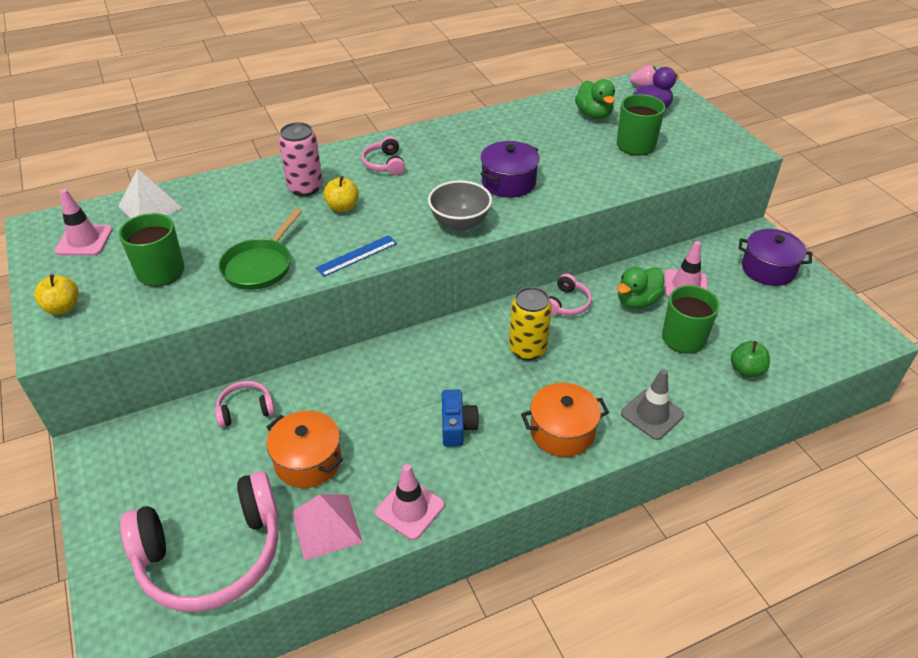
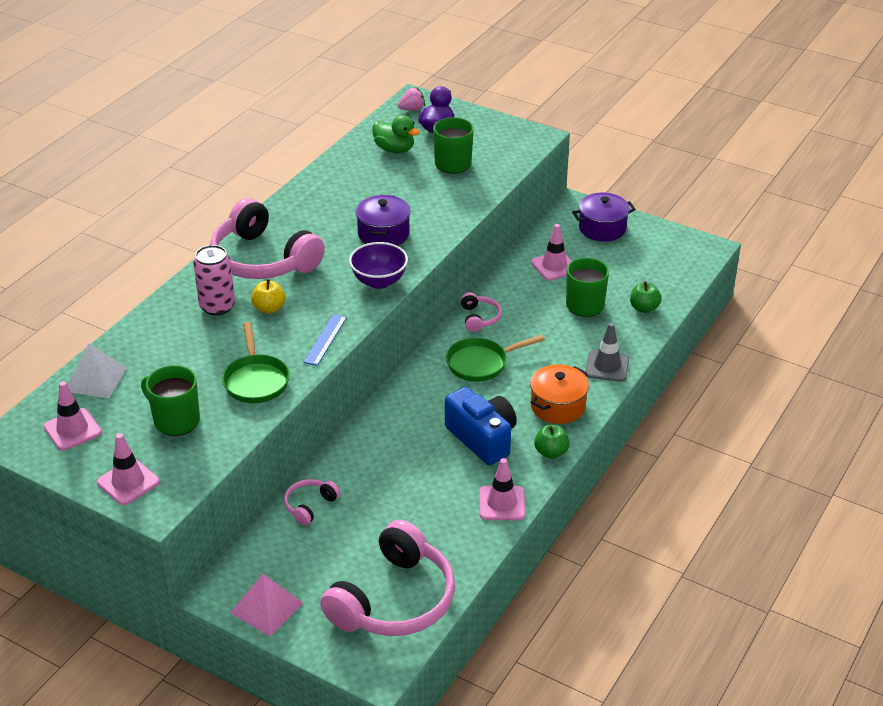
camera: 35 degrees left, 5 degrees down
(63, 307) = (128, 482): yellow apple -> pink traffic cone
(308, 461) = (398, 513): orange pot -> none
(326, 526) = (456, 543): pink pyramid -> pink pyramid (266, 607)
(384, 164) = (263, 259): pink headphones -> pink headphones, size x2.25
(457, 426) = (482, 438): blue camera -> blue camera, size x1.66
(460, 223) = (379, 281): grey bowl -> purple bowl
(510, 479) = (551, 452): none -> green apple
(527, 349) = (481, 363): yellow can -> green pan
(637, 301) = (529, 293): green duck -> none

